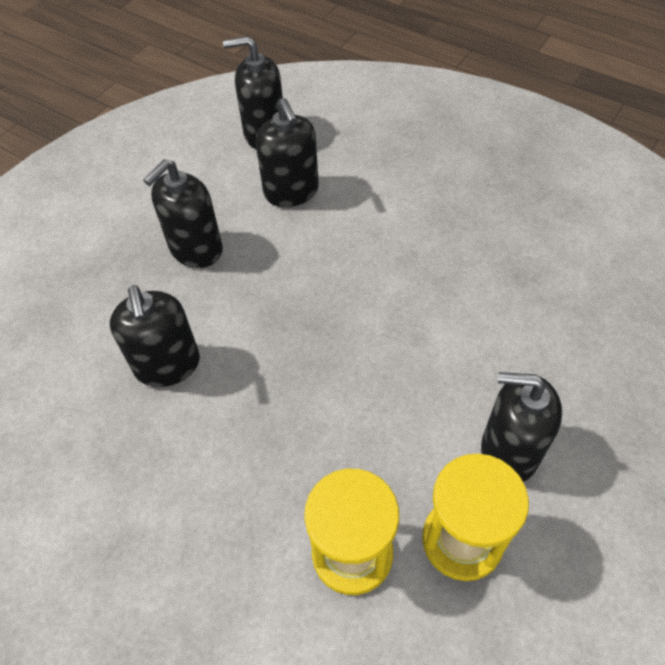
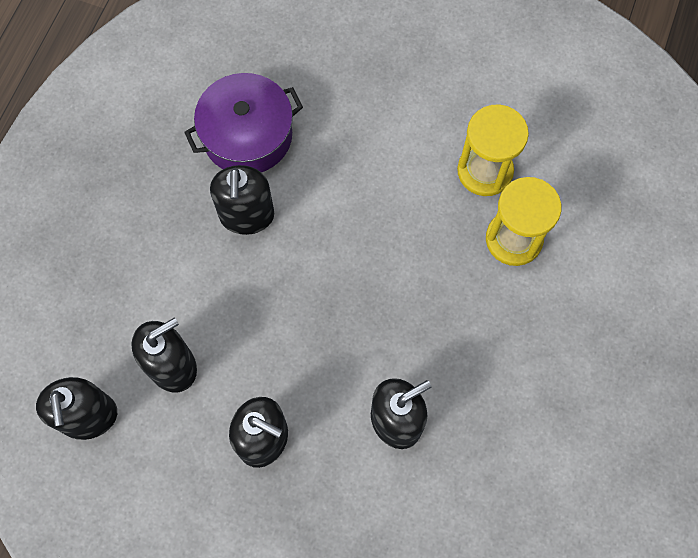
camera: 105 degrees left, 15 degrees up
(509, 451) = (411, 147): black soap dispenser -> black soap dispenser (247, 215)
(540, 280) = (247, 135): none -> purple pot

